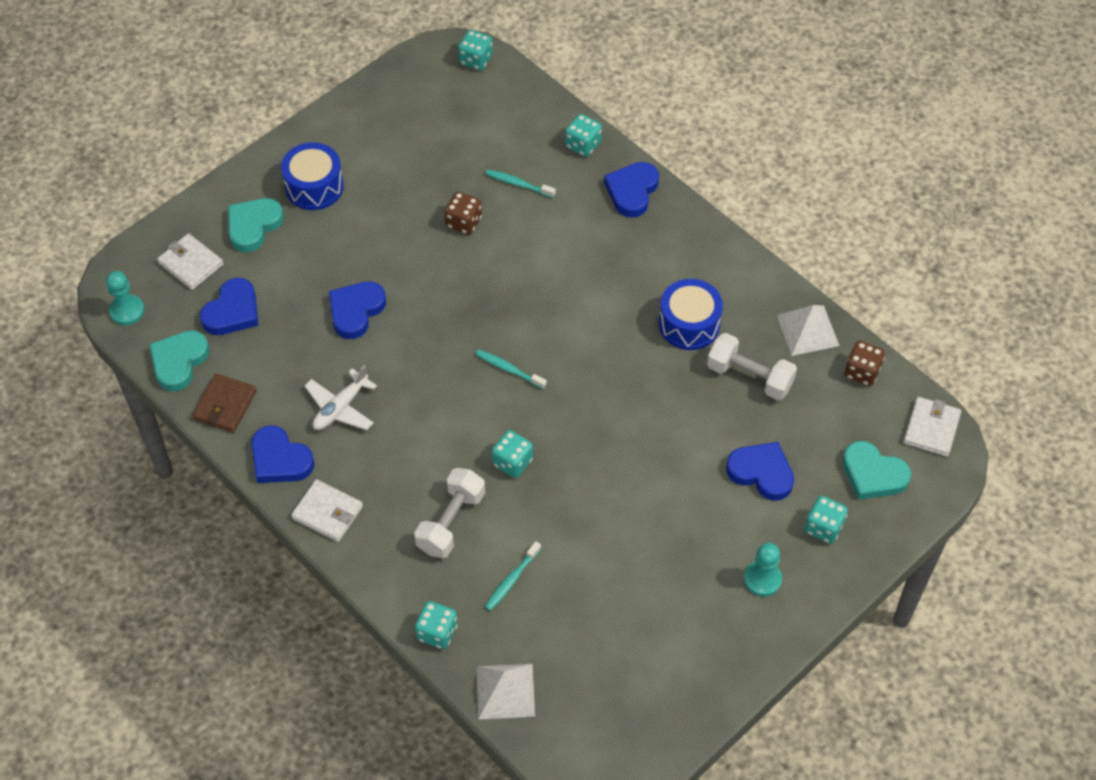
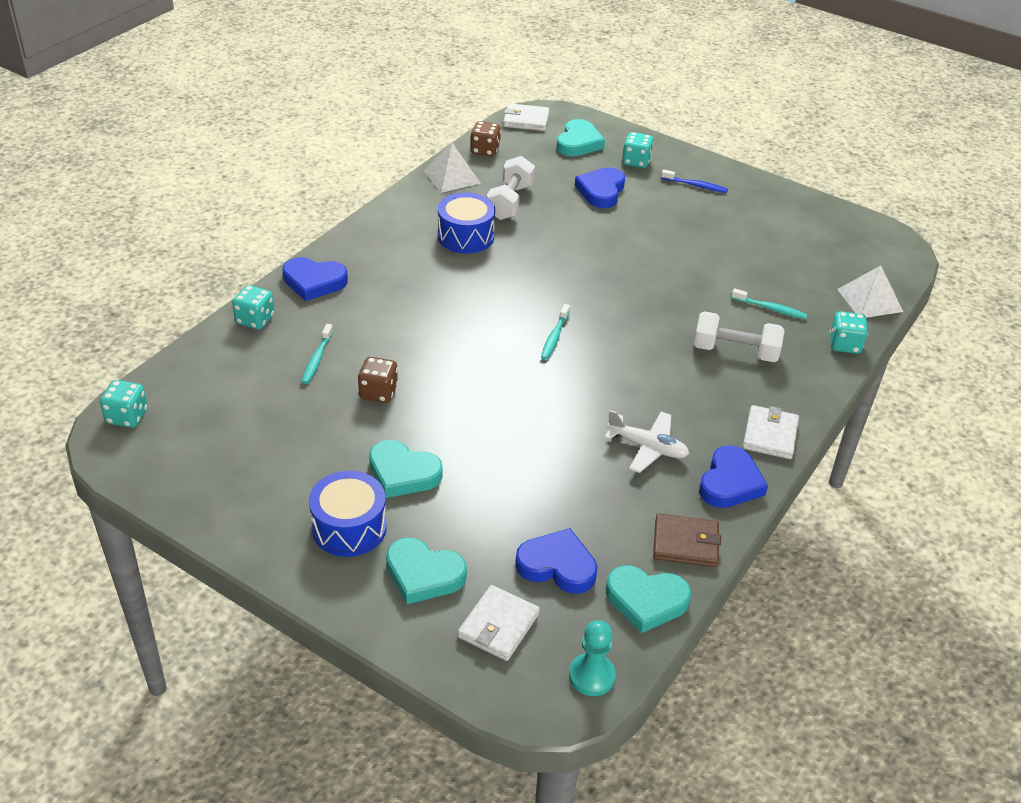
camera: 105 degrees left, 15 degrees down
(356, 311) = (521, 457): blue heart -> none
(361, 227) = (403, 473): none -> turquoise heart
(512, 462) = (655, 322): turquoise dice -> none
(762, 579) = (695, 185): turquoise pawn -> blue toothbrush

